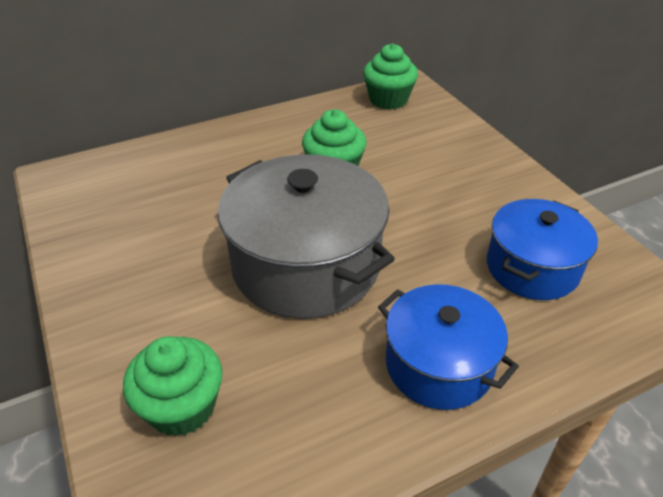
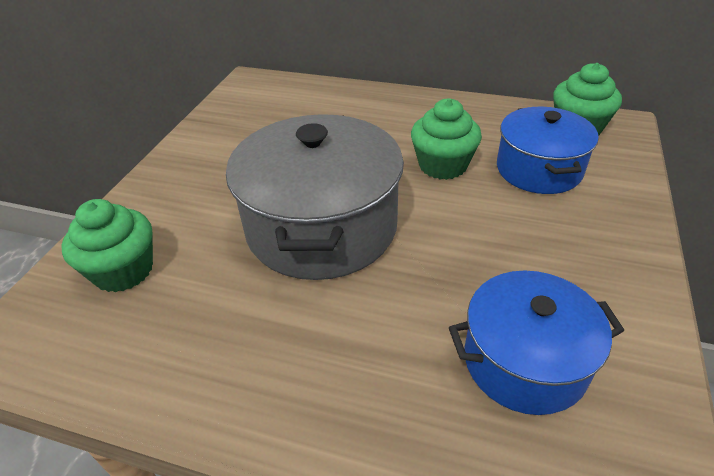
camera: 45 degrees right, 0 degrees up
(438, 365) = (315, 378): blue pot -> blue pot (538, 169)

